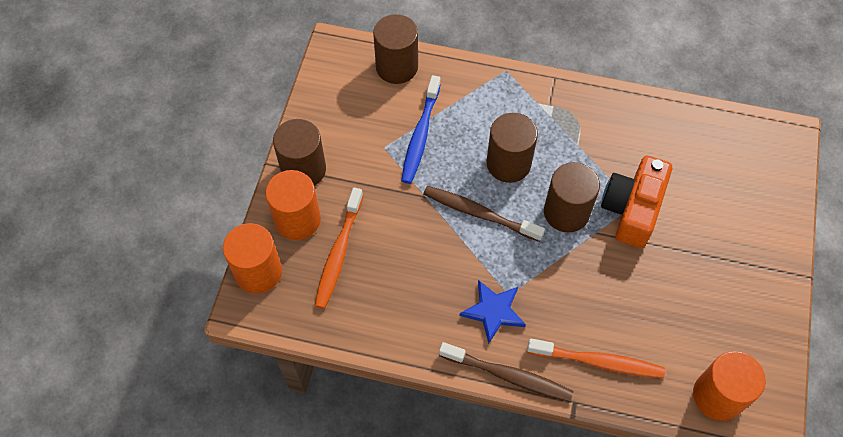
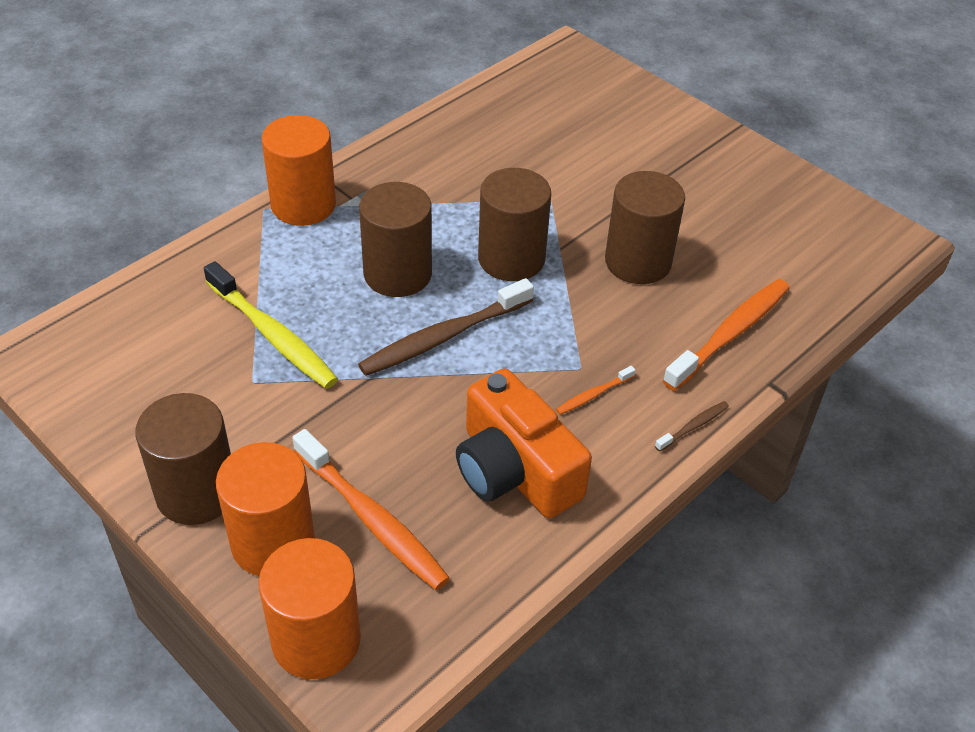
camera: 60 degrees left, 15 degrees down
(397, 67) = (142, 305): brown cylinder -> brown cylinder (638, 261)
(420, 135) = (273, 335): blue toothbrush -> yellow toothbrush
(493, 311) = (593, 395): blue star -> orange toothbrush
(508, 375) = (693, 426): brown toothbrush -> brown toothbrush, size x0.46
(632, 209) = (555, 204): orange camera -> orange camera (515, 470)
(717, 396) = (835, 260): orange cylinder -> orange cylinder (303, 205)

